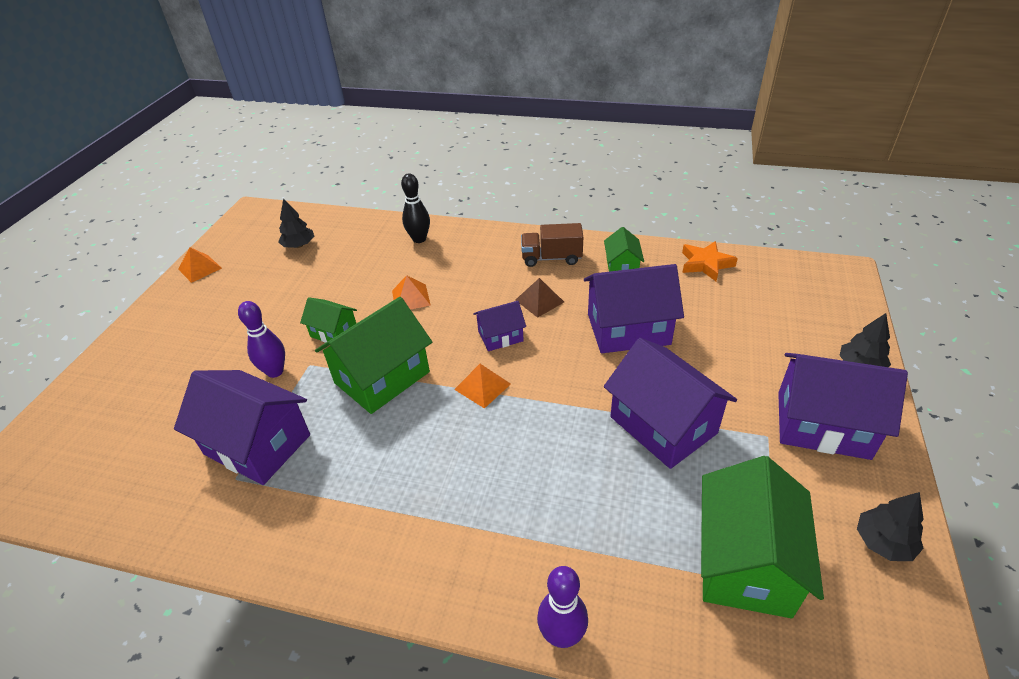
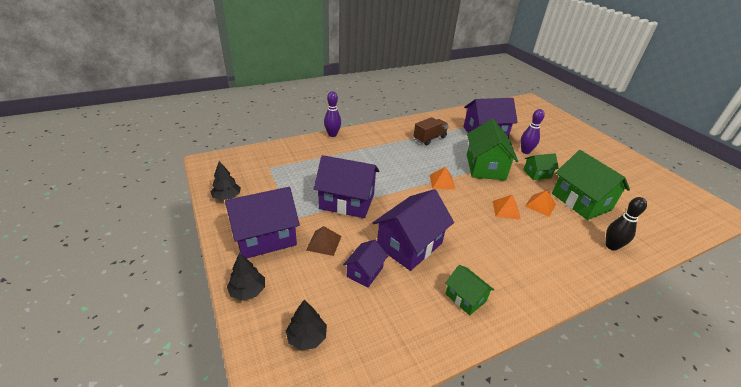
camera: 135 degrees right, 5 degrees down
(200, 268) = (650, 171): orange pyramid -> orange pyramid (506, 210)
(299, 245) = (649, 205): black tree -> black tree (307, 337)
(500, 336) = (467, 207): purple house -> purple house (365, 272)
(539, 301) = (478, 238): brown pyramid -> brown pyramid (324, 243)
(551, 258) = (518, 278): brown truck -> brown truck (429, 138)
(706, 264) = (409, 341): orange star -> none
(744, 562) = (283, 170): green house -> green house (581, 201)

